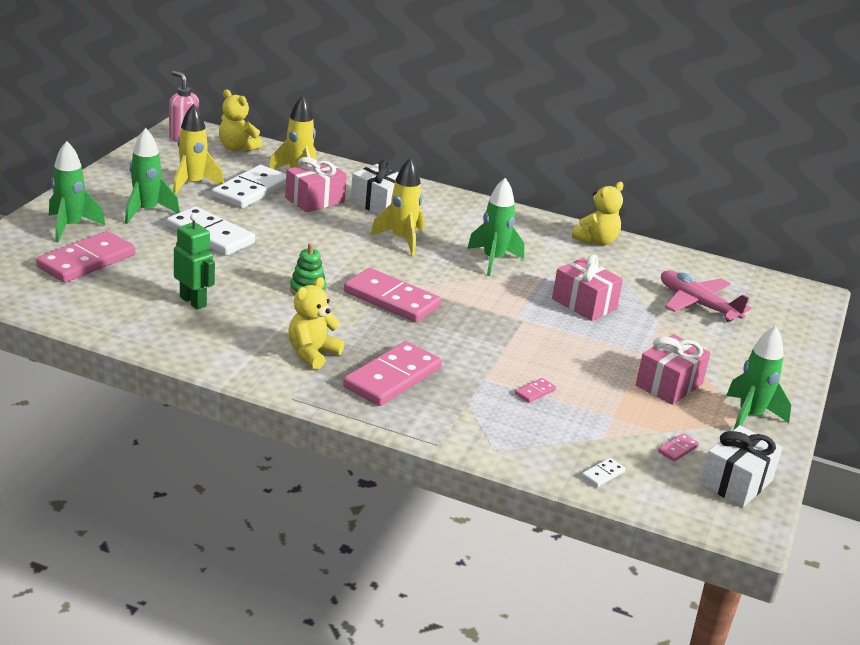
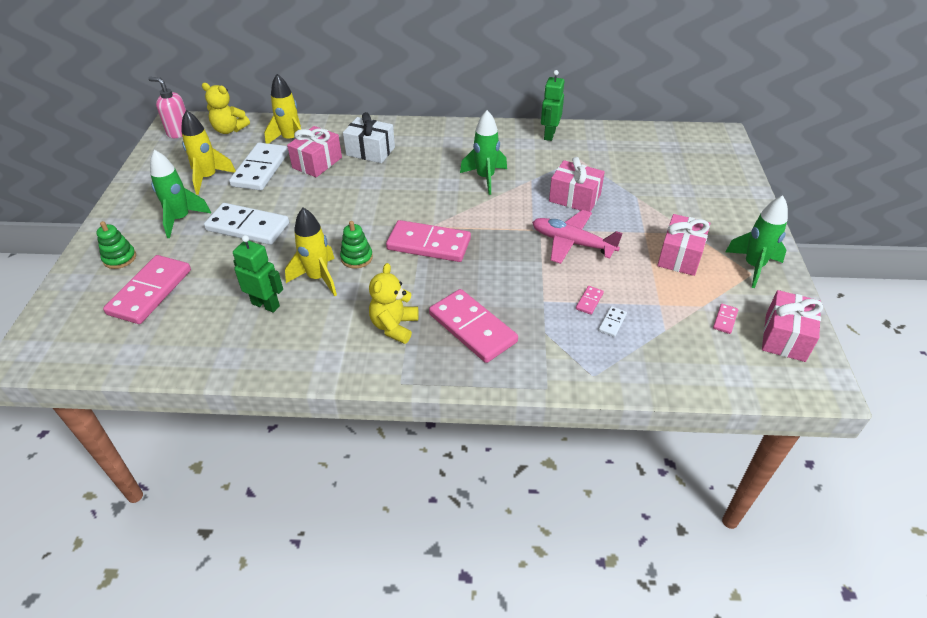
camera: 15 degrees left, 15 degrees up
(70, 227) = (119, 258): green rocket -> green stacking toy
(392, 378) = (472, 328): pink domino -> pink domino turned 60 degrees counterclockwise
(402, 240) = (406, 181): yellow rocket -> yellow rocket (318, 278)
(596, 241) = (549, 135): yellow teddy bear -> green robot
(603, 474) = (688, 369): white domino -> white domino (612, 322)
(697, 304) = (653, 170): pink plane -> pink plane (572, 243)
(736, 482) = (785, 337): white gift -> pink gift

